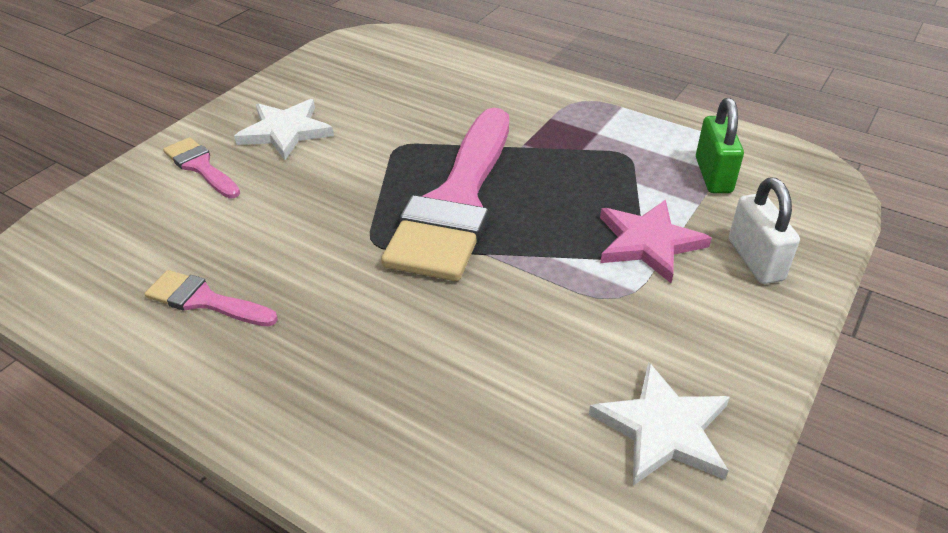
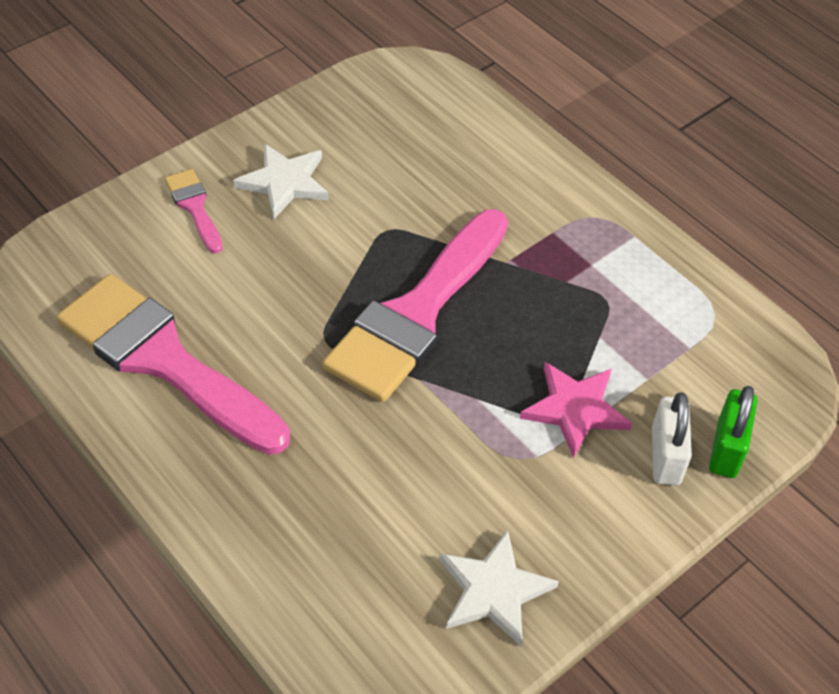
camera: 15 degrees right, 10 degrees up
(205, 300) = (164, 360): pink brush -> pink brush, size x2.25
(713, 175) = (681, 349): green padlock -> green padlock (726, 448)

